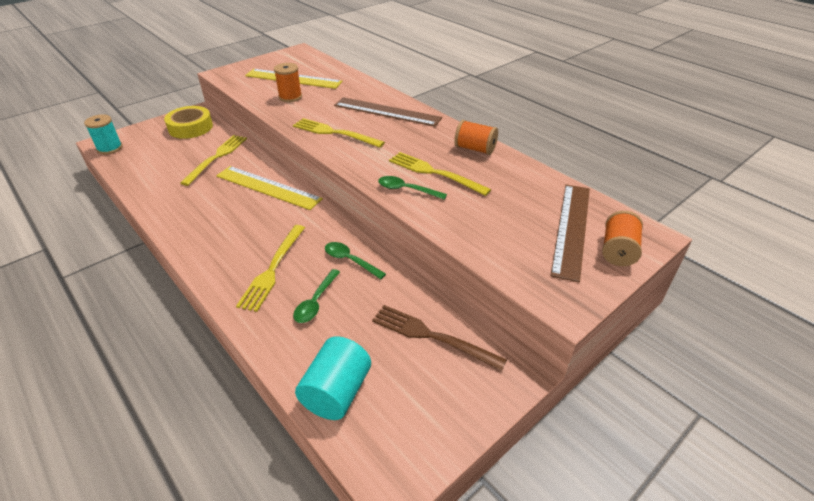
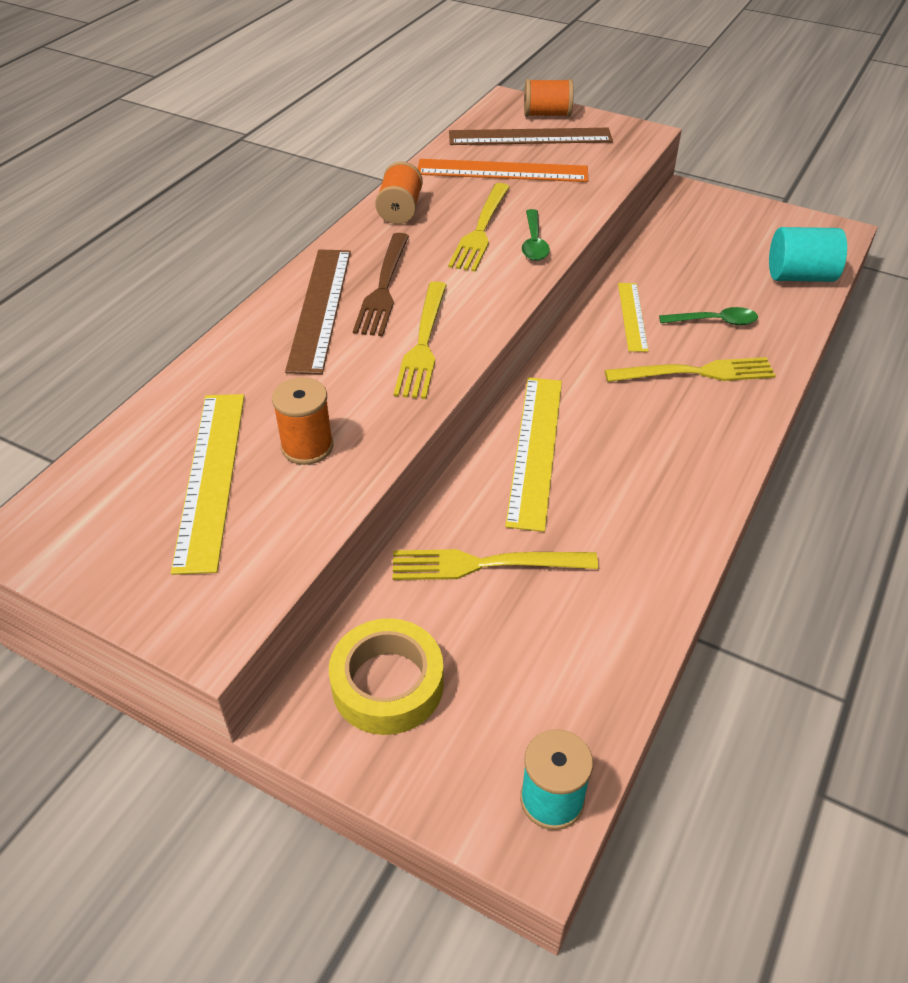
camera: 110 degrees left, 5 degrees up
(350, 260) = (632, 316): green spoon -> yellow ruler
(432, 336) = (691, 240): brown fork -> brown fork (383, 288)
(514, 200) = (502, 171): none -> orange ruler

